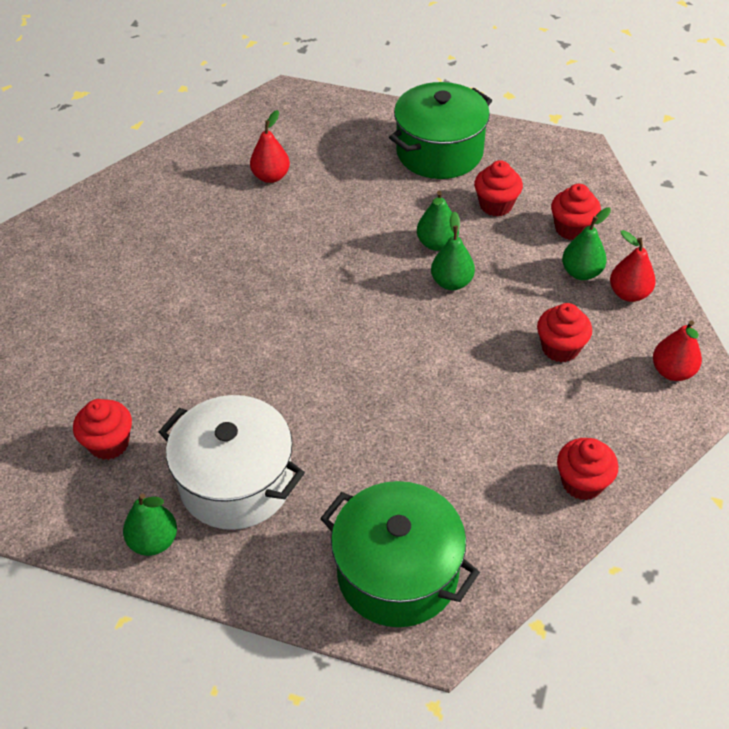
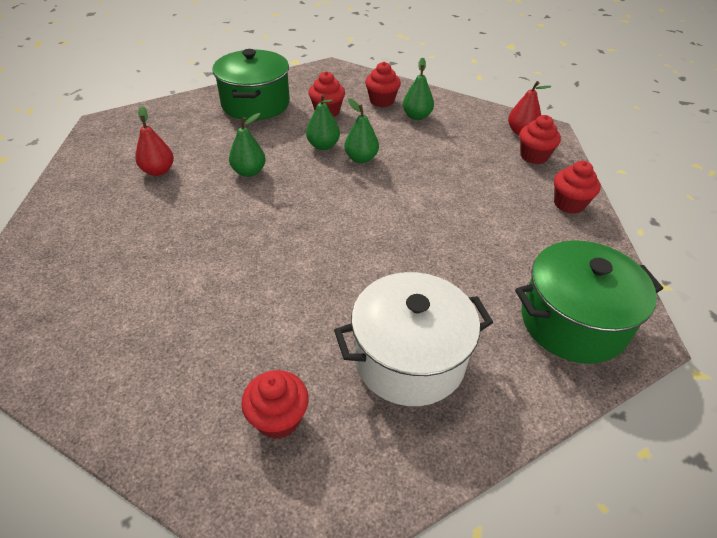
camera: 50 degrees left, 5 degrees down
(154, 541) = (416, 452): green pear -> green pear (249, 172)
(560, 348) = (462, 153): red cupcake -> red cupcake (534, 156)
(628, 293) = (451, 112): red pear -> none

